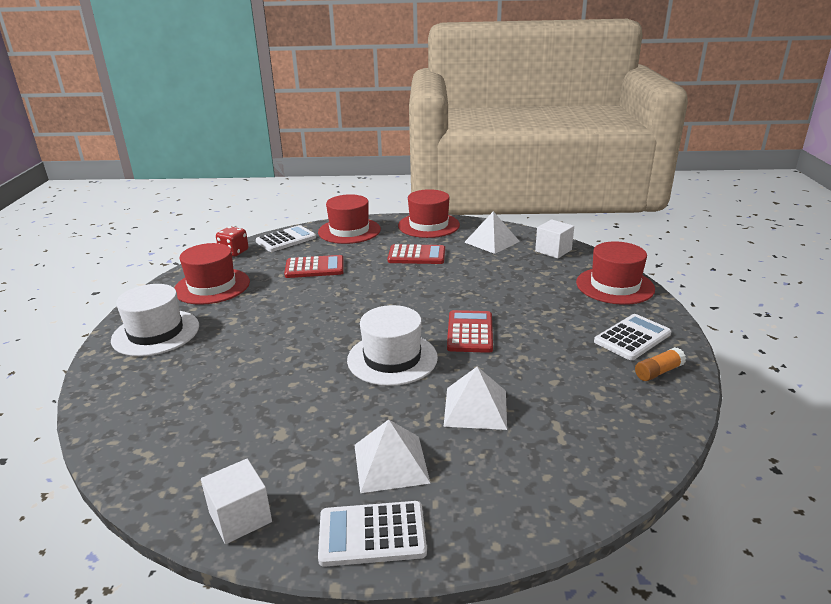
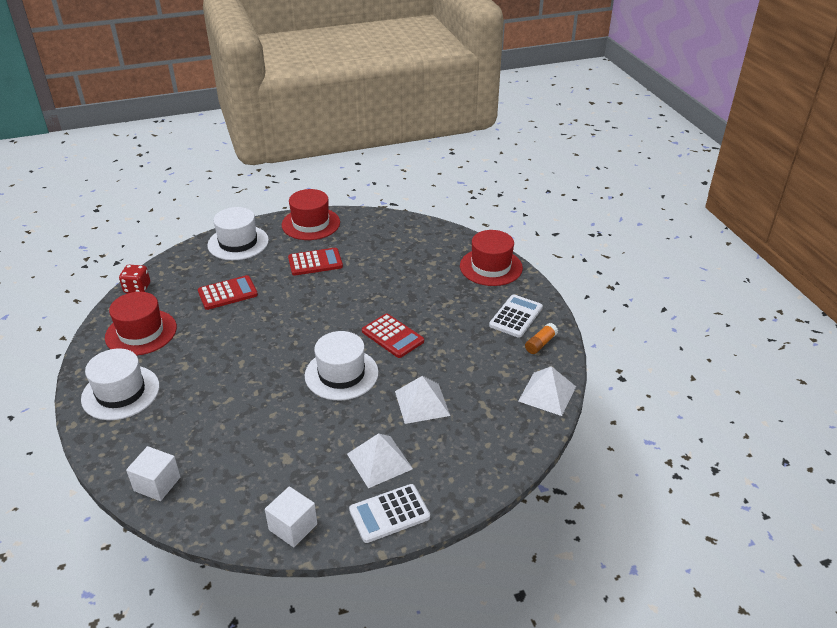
camera: 20 degrees left, 10 degrees up
(286, 239) = (181, 264): white calculator -> none
(349, 231) = (238, 243): red hat -> white hat
(470, 332) = (392, 336): red calculator -> red calculator turned 150 degrees clockwise
(491, 241) = (375, 234): white pyramid -> white pyramid (547, 393)
(553, 250) = (431, 236): white cube -> white cube (157, 484)

